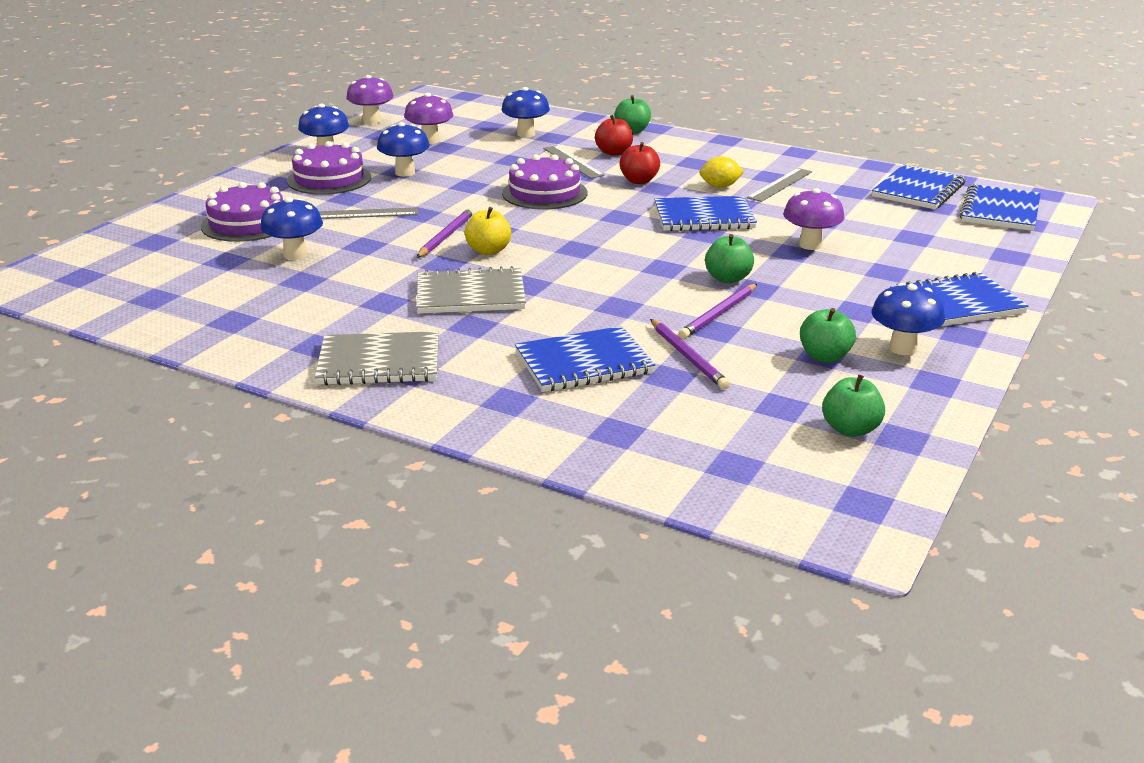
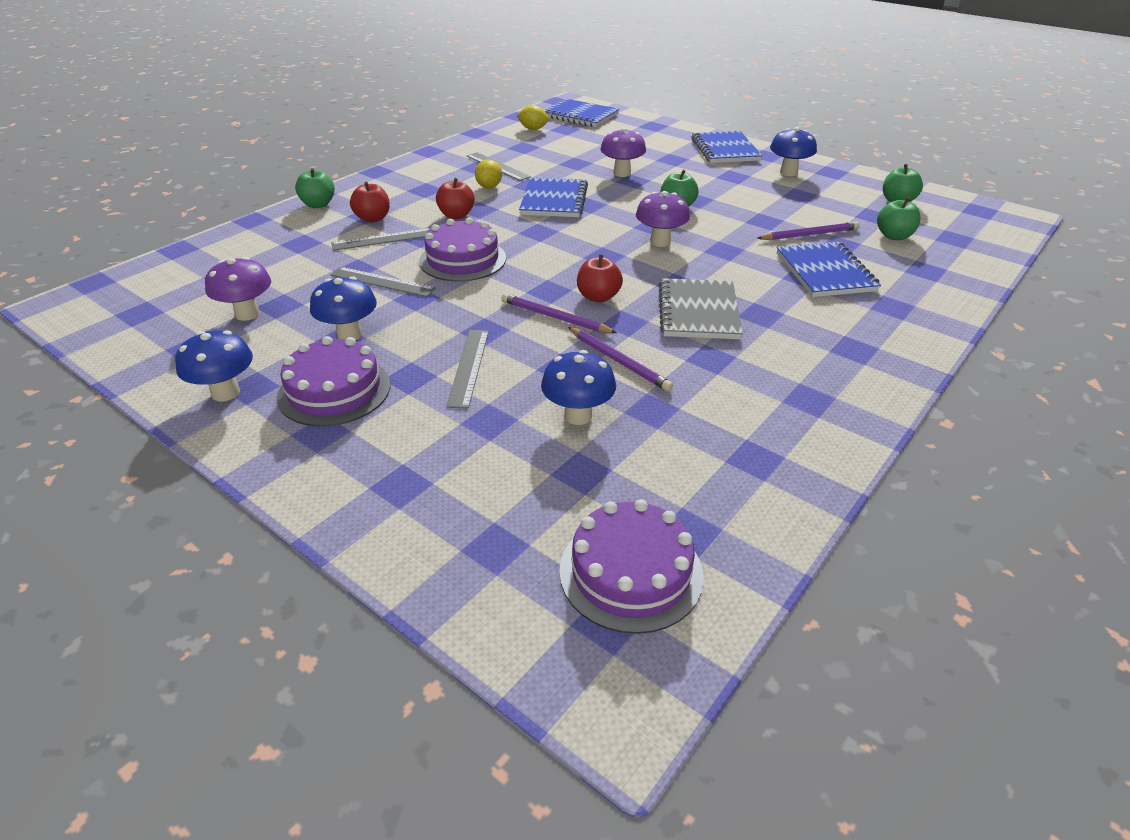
camera: 80 degrees left, 10 degrees up
(247, 223) = (461, 457): purple cake -> purple cake (631, 572)
(372, 121) = (124, 354): purple mushroom -> purple mushroom (660, 242)
(379, 362) = (840, 364): grey notebook -> none
(488, 250) = (598, 297): yellow apple -> red apple
(492, 171) = (382, 282): none -> grey ruler
(526, 134) = (278, 256): blue mushroom -> none
(719, 314) = (739, 217): purple pencil -> purple pencil (619, 361)
(824, 357) = (803, 194): green apple -> green apple (894, 236)
(918, 190) = (533, 129): blue notebook -> yellow lemon

